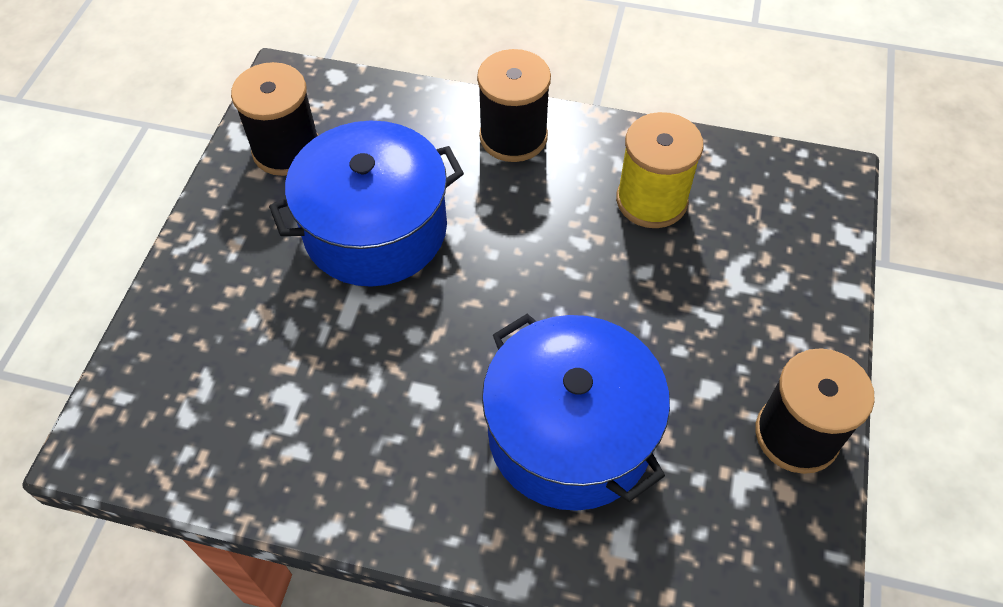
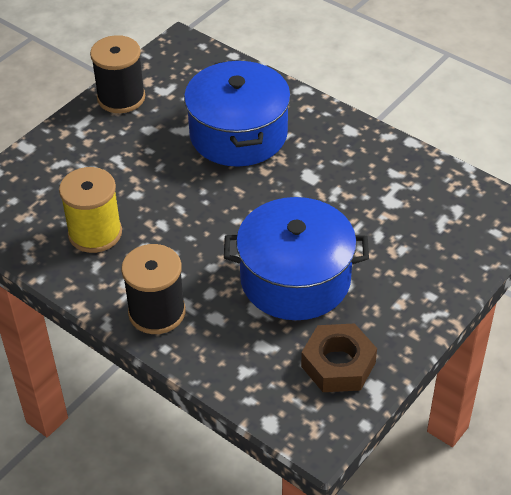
camera: 155 degrees left, 10 degrees down
(287, 150) = (338, 364): black spool -> brown nut

